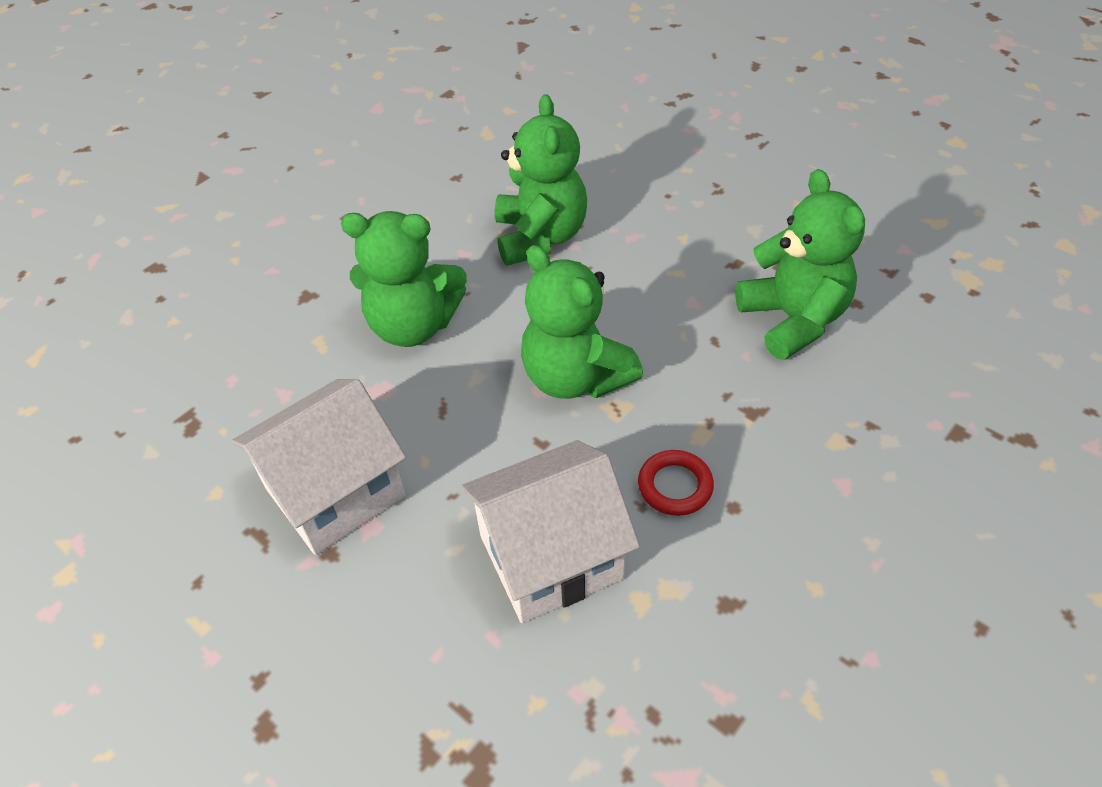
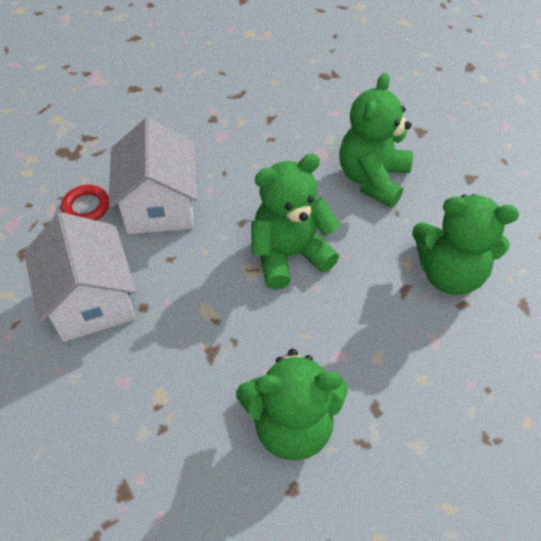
camera: 105 degrees right, 5 degrees up
(335, 492) = (251, 125): white house -> white house (92, 301)
(675, 486) = (174, 281): red ring -> red ring (86, 207)

